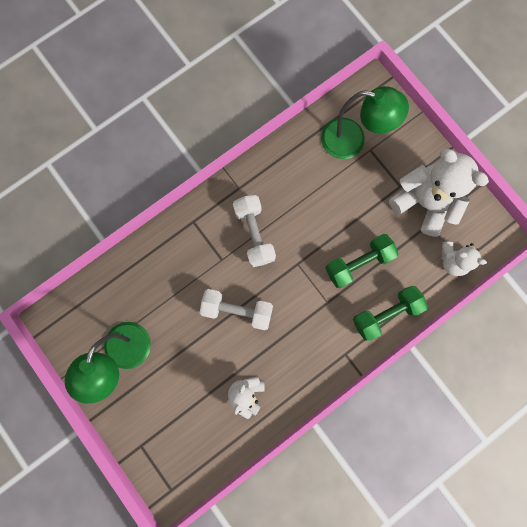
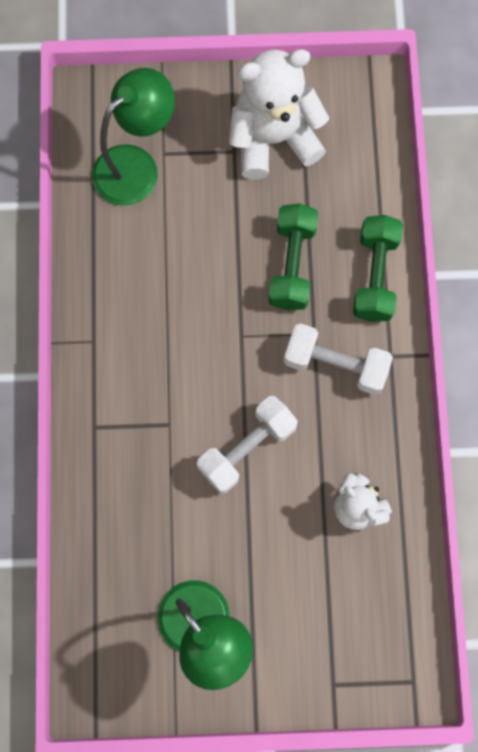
camera: 55 degrees left, 5 degrees down
(254, 234) = (166, 362): white dumbbell -> white dumbbell (335, 365)
(452, 261) = (366, 156): white teddy bear -> none

